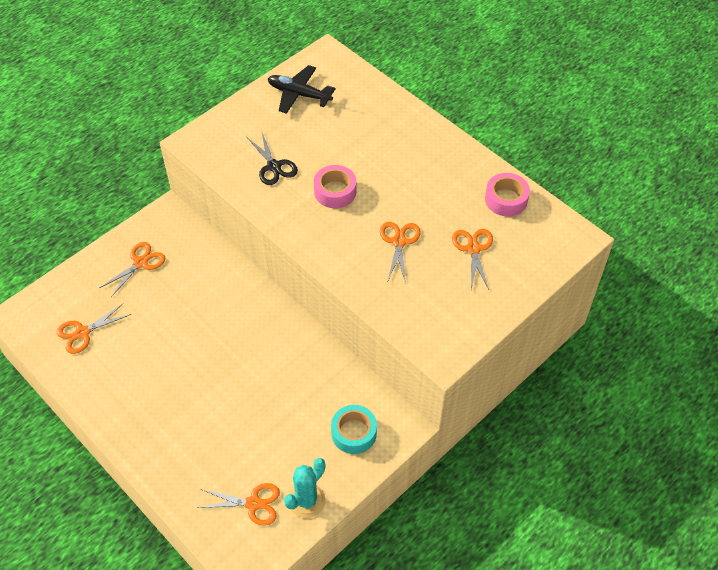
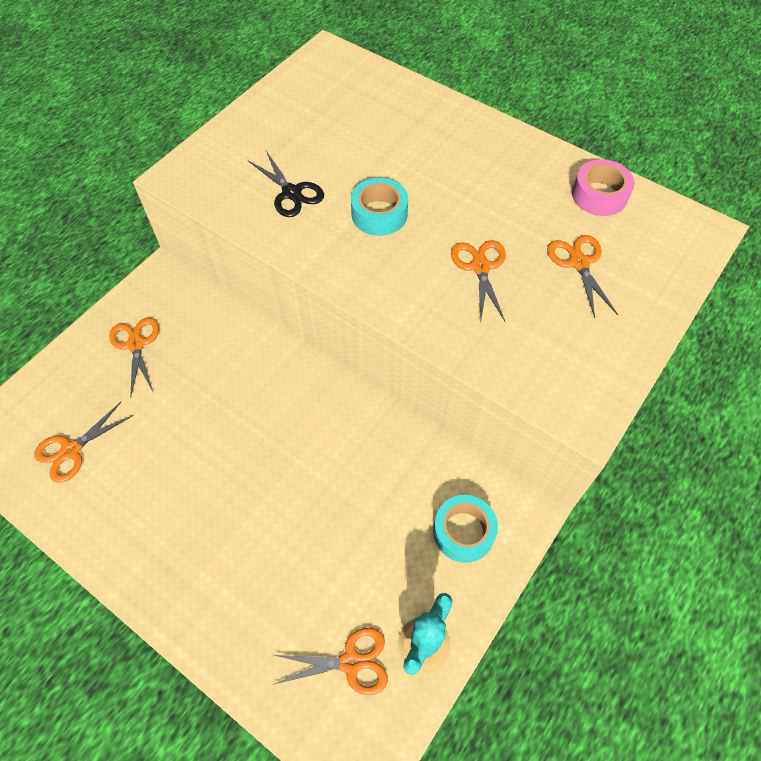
camera: 10 degrees left, 5 degrees up
(140, 263) = (136, 344): orange scissors -> orange scissors turned 45 degrees counterclockwise
(299, 94) = (304, 102): black plane -> none
(335, 191) = (379, 214): pink tape -> turquoise tape

